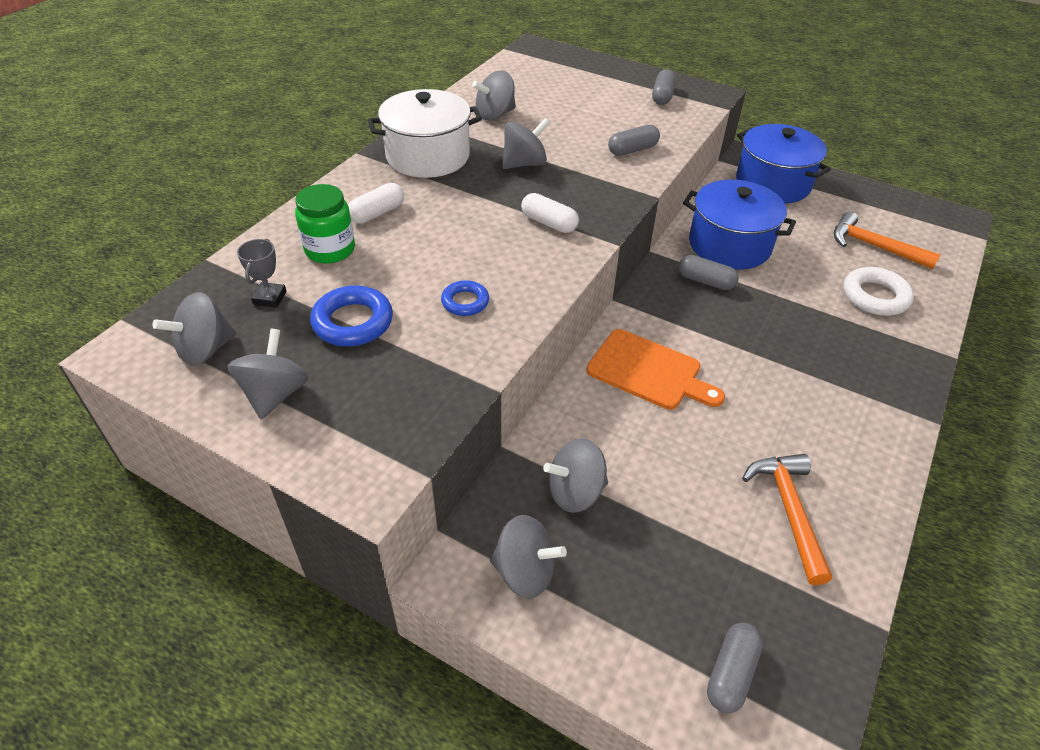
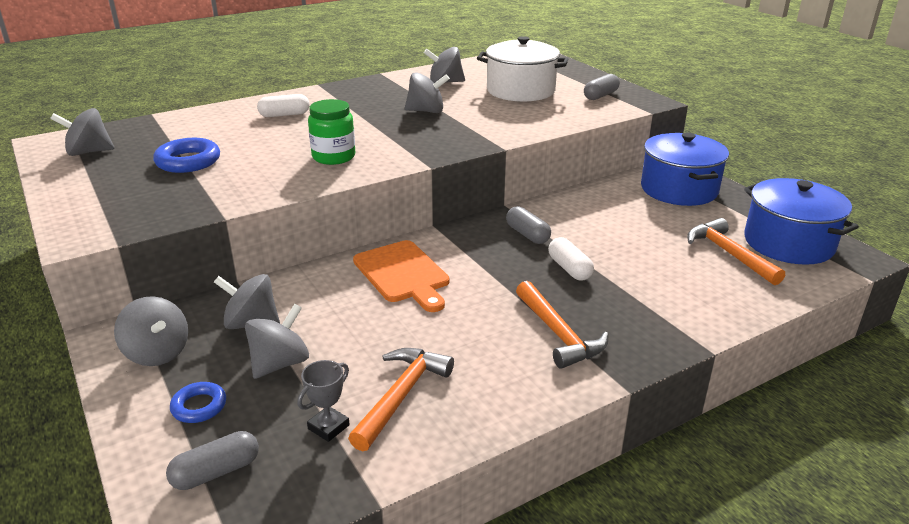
camera: 30 degrees right, 15 degrees down
(270, 298) = (158, 138): grey trophy -> grey trophy (328, 427)
(275, 394) = (94, 181): grey spinning top -> grey spinning top (280, 363)
(330, 250) = (228, 125): green jar -> green jar (334, 157)
(428, 156) = (362, 94): white pot -> white pot (520, 91)
(465, 302) = (273, 170): blue ring -> blue ring (199, 406)
(549, 223) = (395, 145): white capsule -> white capsule (569, 268)
(632, 150) = (525, 120): grey capsule -> none
(729, 245) = (581, 218): blue pot -> blue pot (788, 243)
(837, 386) = (558, 334): none -> orange hammer
(875, 296) = (682, 287): white ring -> none

